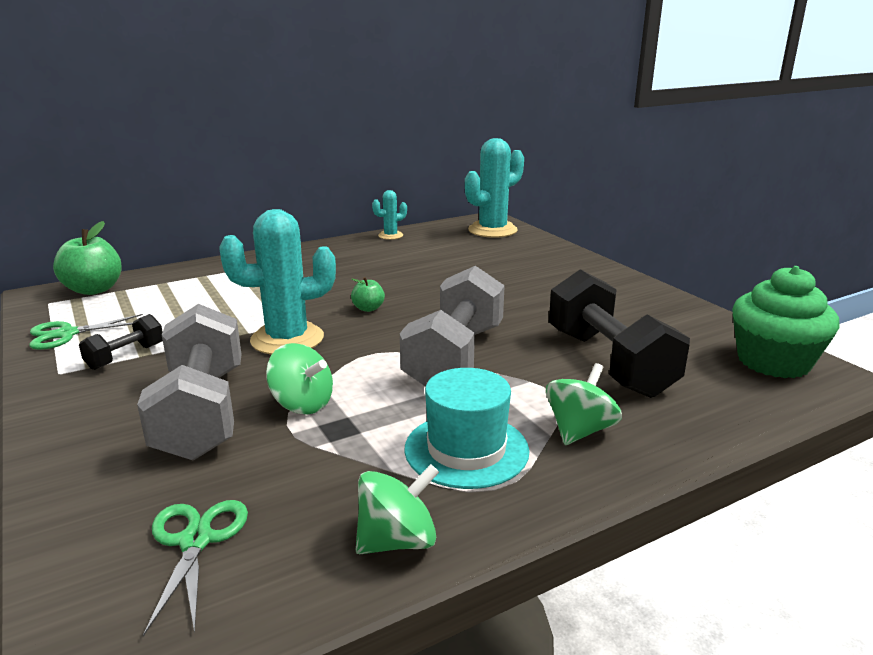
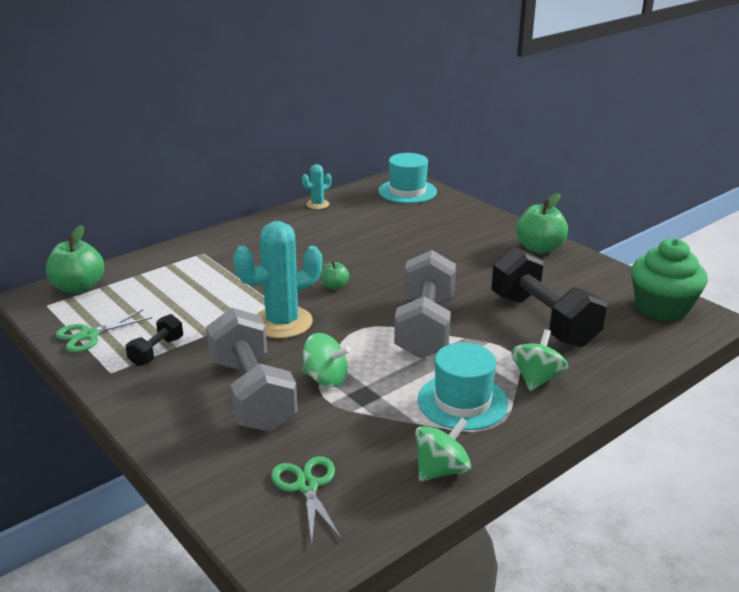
camera: 10 degrees left, 5 degrees up
(492, 230) = (407, 191): turquoise cactus -> turquoise hat
(626, 289) = (539, 248): none -> green apple

